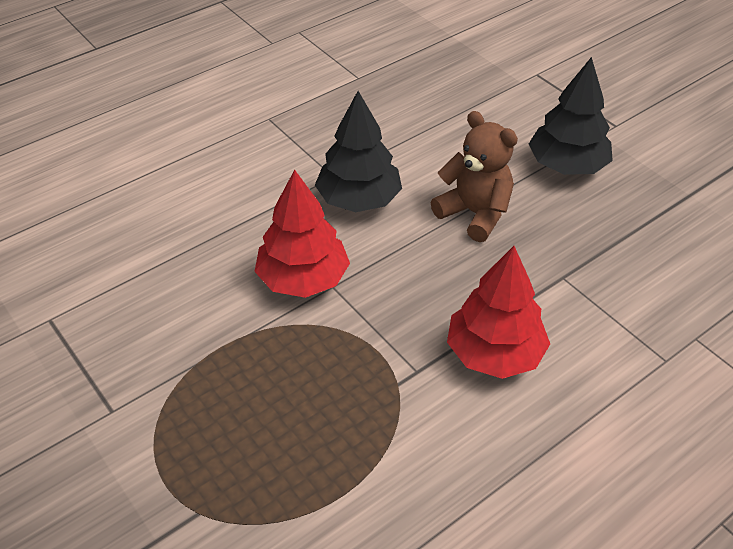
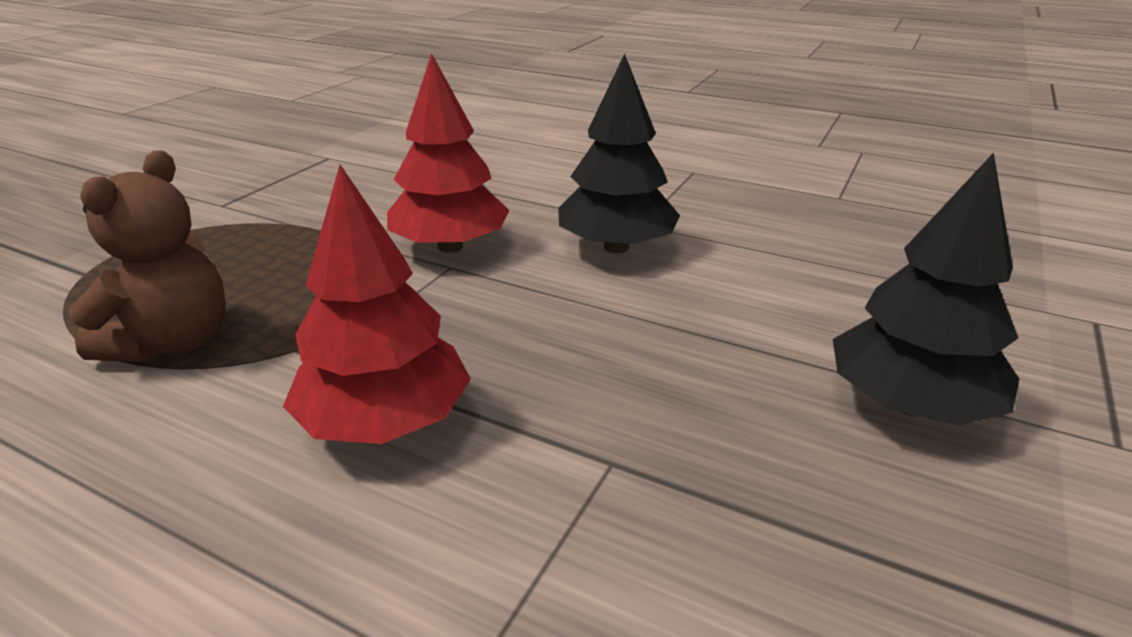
camera: 65 degrees right, 15 degrees down
(474, 213) = (679, 336): brown teddy bear -> brown teddy bear (173, 343)

